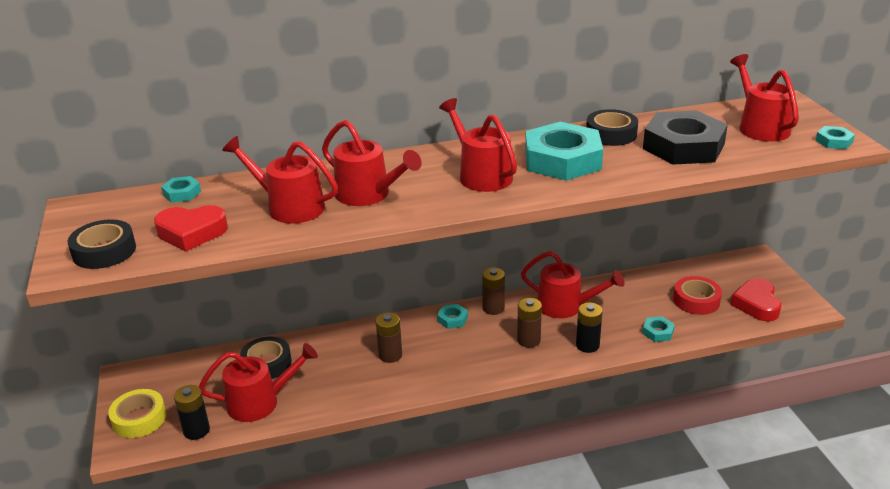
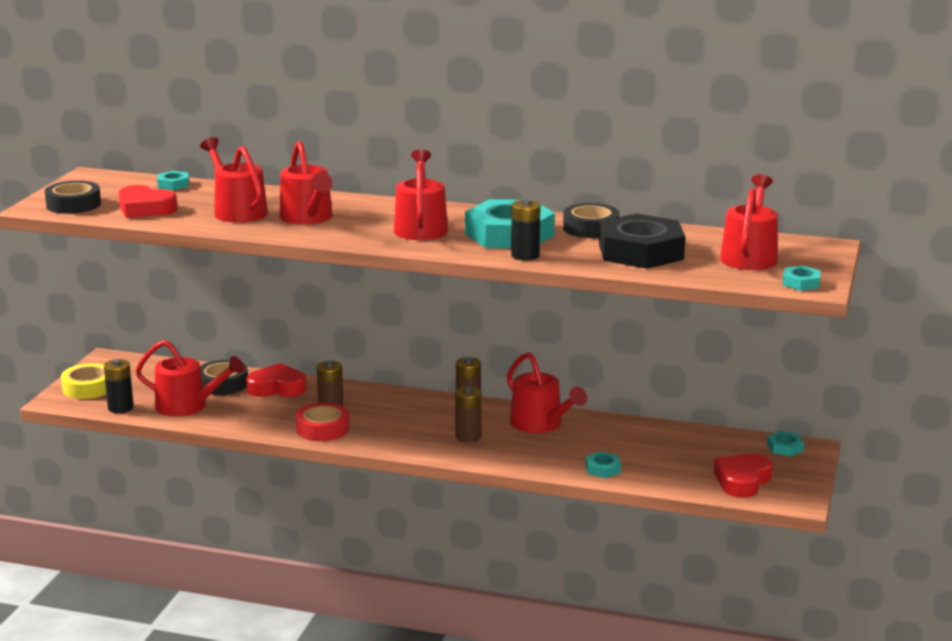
camera: 30 degrees right, 10 degrees down
(319, 349) = (277, 388): none -> red heart
(452, 319) = (419, 402): turquoise nut -> turquoise nut (785, 448)
(587, 345) = (518, 457): black battery -> black battery (525, 255)
(696, 300) = (681, 459): red tape -> red tape (323, 429)

